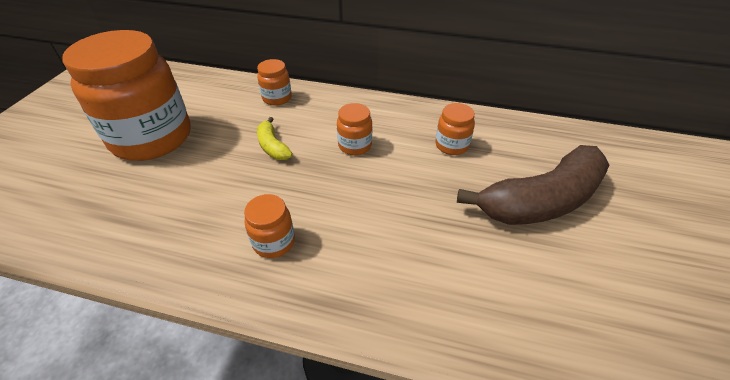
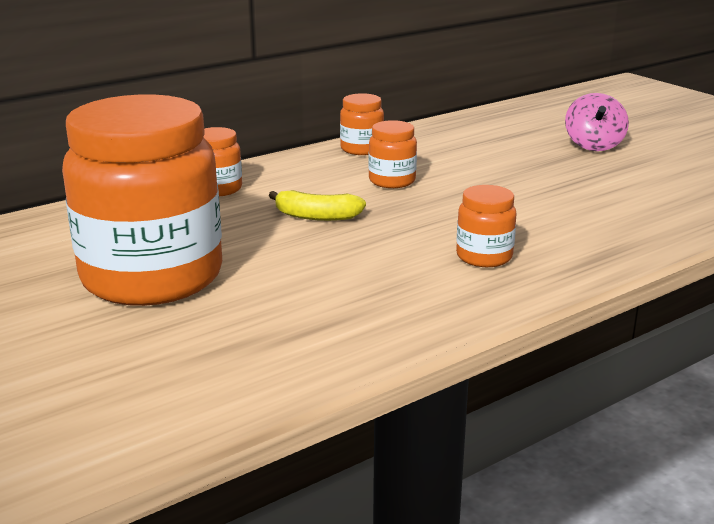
camera: 50 degrees left, 20 degrees down
(451, 145) = (467, 147): orange jar -> orange jar (361, 149)
(541, 201) = (593, 145): brown banana -> pink spinning top

